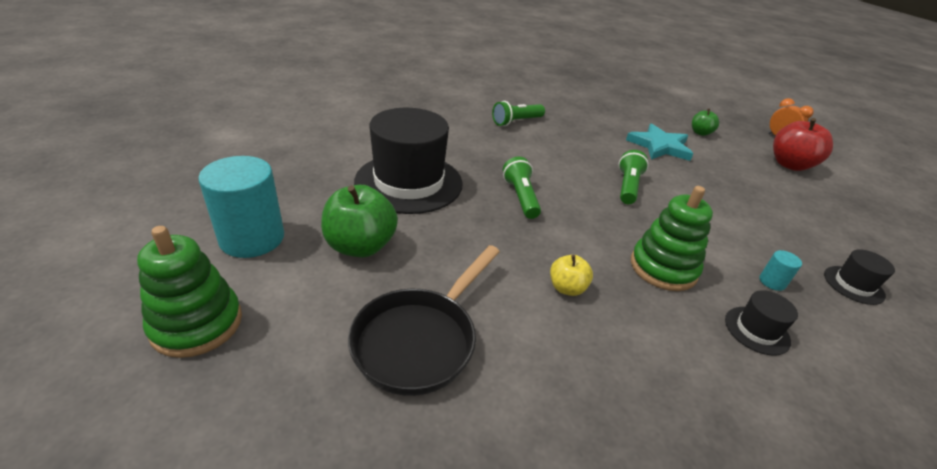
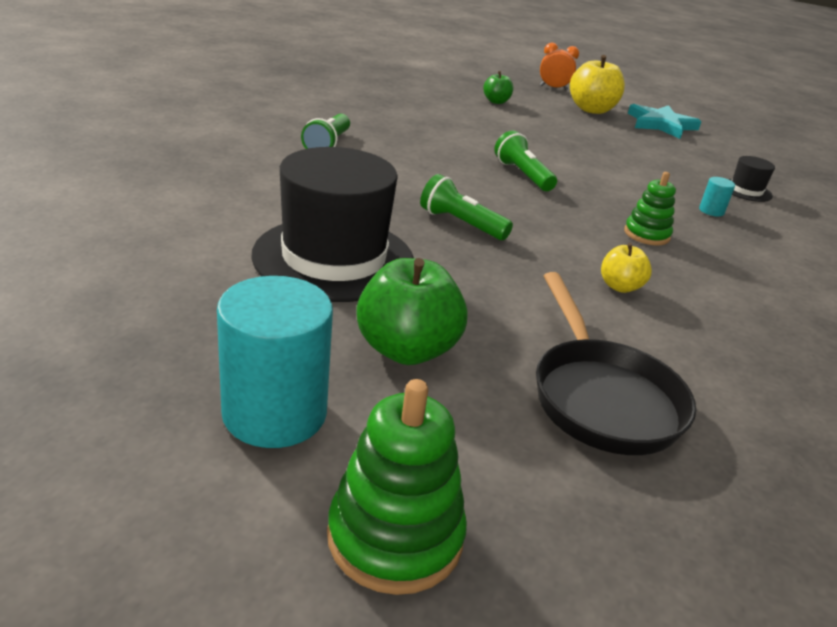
camera: 45 degrees left, 5 degrees down
(659, 146) = (487, 126): turquoise star -> turquoise star (661, 124)
(663, 268) = (646, 234): green stacking toy -> green stacking toy, size x0.63
(757, 330) = (753, 251): black hat -> none
(790, 165) = (591, 110): red apple -> yellow apple

